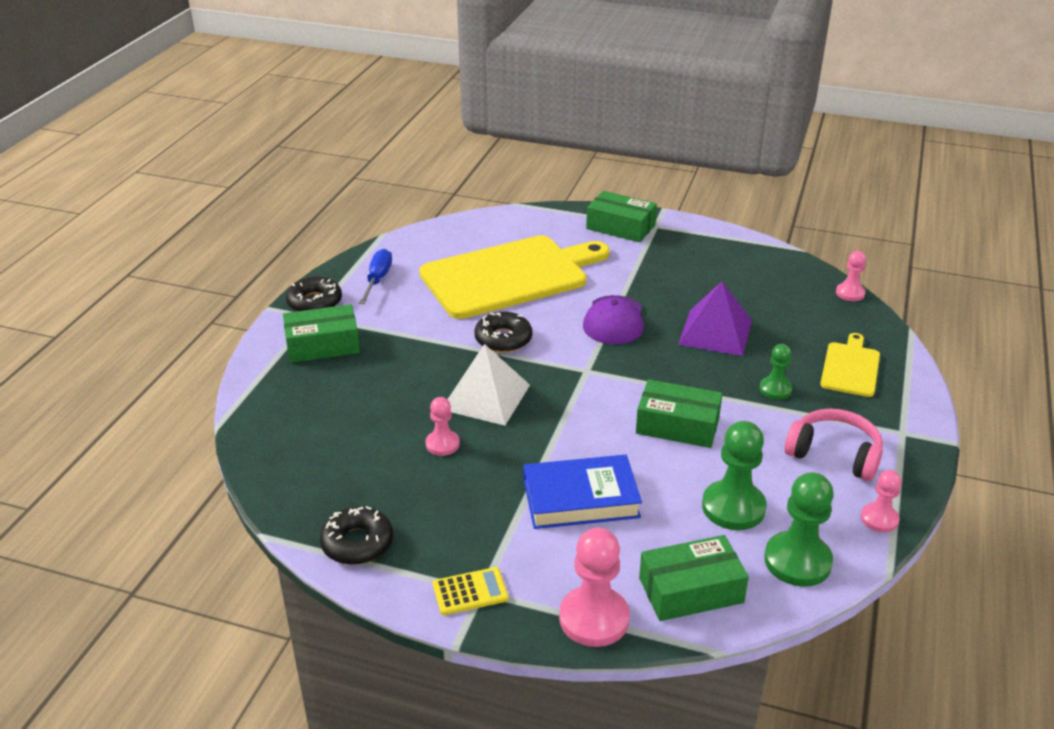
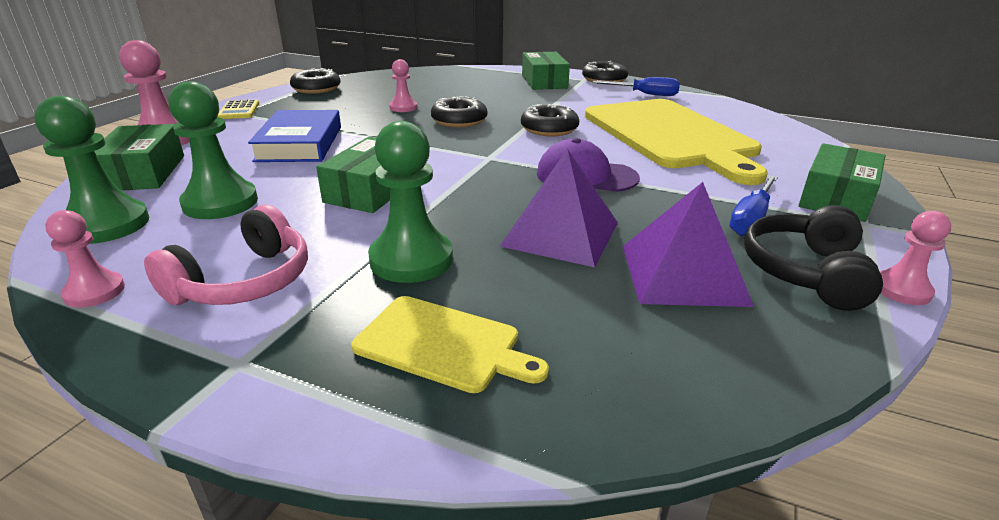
camera: 95 degrees right, 5 degrees down
(485, 397) = (459, 120): white pyramid -> black donut
(665, 261) = (751, 219): none -> blue screwdriver
(725, 254) = (806, 272): none -> black headphones
(745, 292) = (682, 274): none -> purple pyramid
(775, 389) = (411, 259): green pawn -> green pawn, size x1.73
(850, 293) = (720, 407): pink pawn -> pink pawn (901, 290)

